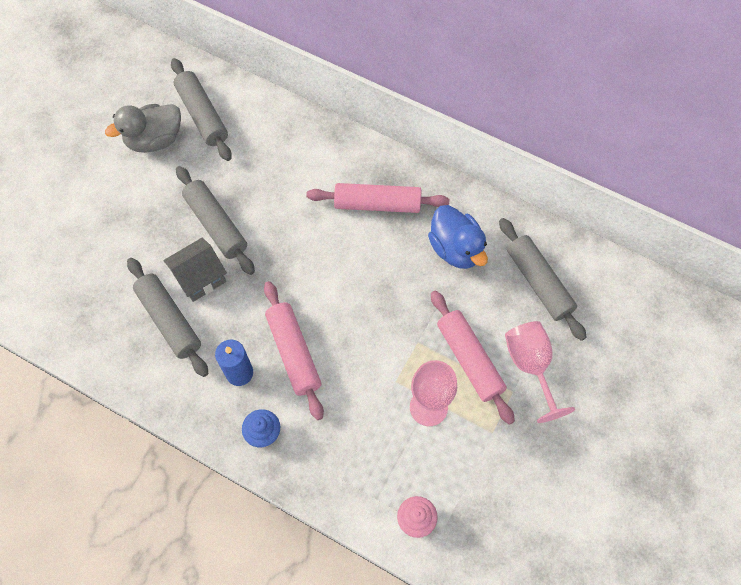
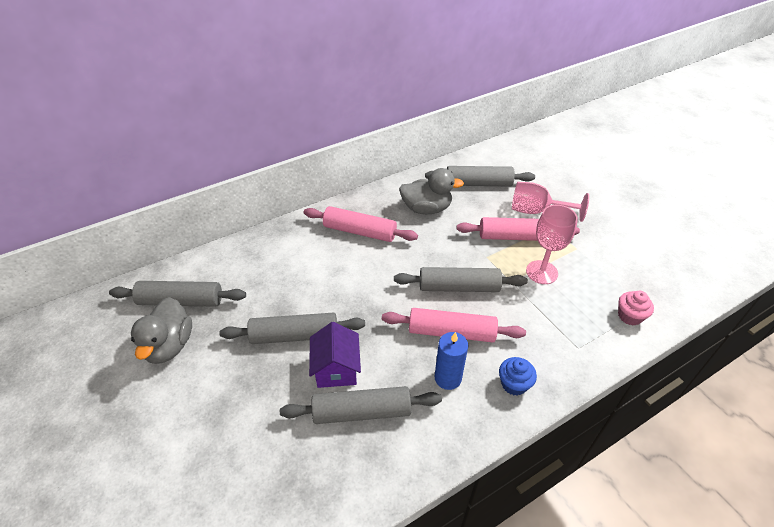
camera: 60 degrees left, 20 degrees down
(200, 278) = (336, 369): grey house -> purple house
(356, 334) = (459, 287): none -> grey rolling pin
(377, 204) = (360, 231): pink rolling pin -> pink rolling pin turned 75 degrees clockwise
(456, 249) = (426, 208): blue duck -> grey duck

